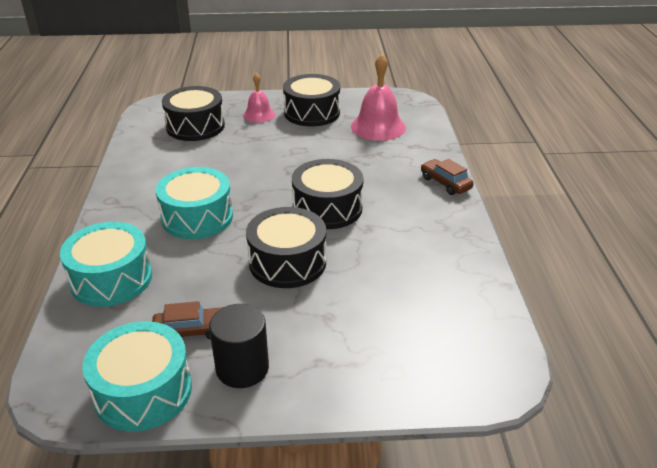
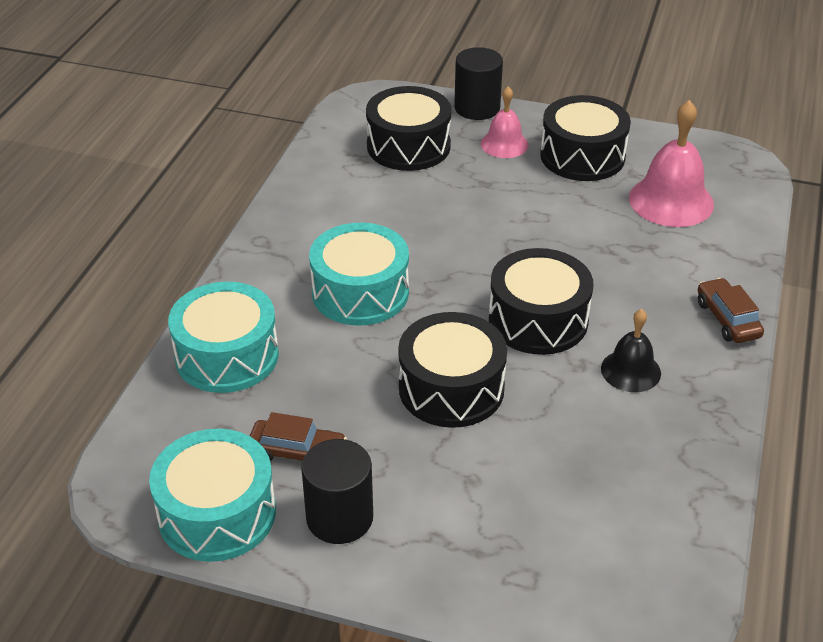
camera: 20 degrees right, 5 degrees up
(232, 98) = (477, 108): none -> black cylinder
(401, 224) = (630, 370): none -> black bell

